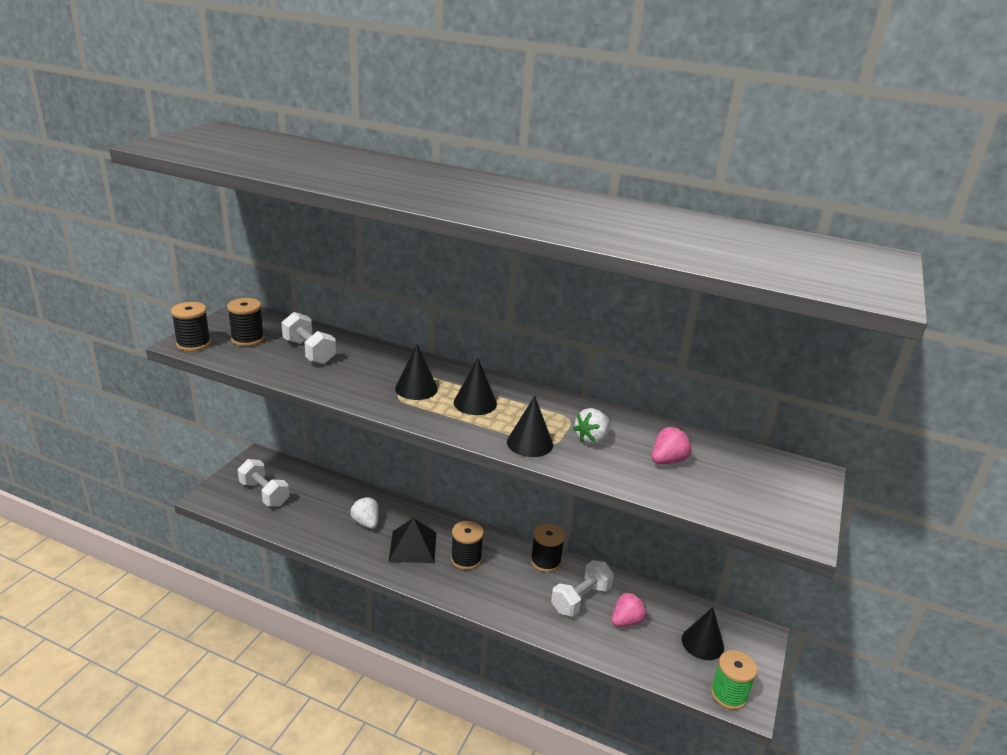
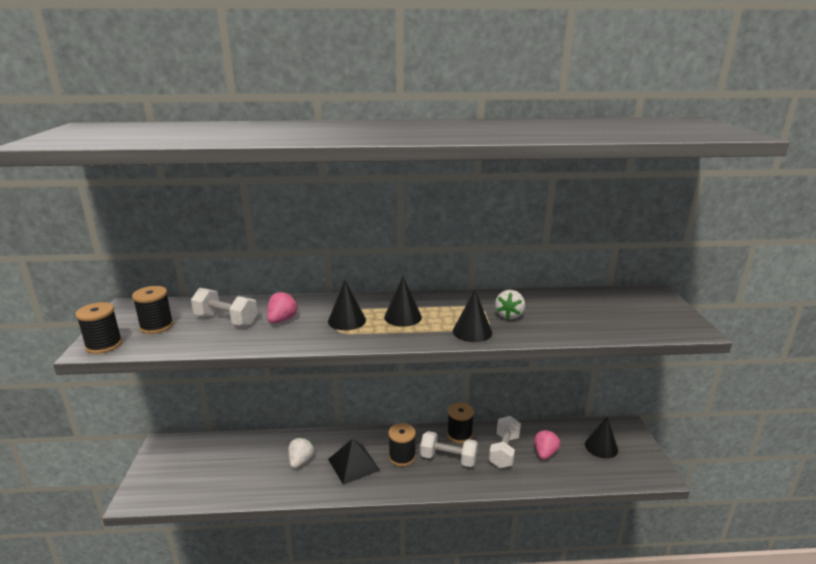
camera: 25 degrees left, 5 degrees down
(264, 493) = (190, 473): white dumbbell -> white dumbbell (448, 459)
(366, 523) = (301, 461): white strawberry -> white strawberry turned 75 degrees clockwise
(667, 461) = (570, 313): pink strawberry -> pink strawberry (282, 320)
(728, 694) = (644, 474): green spool -> none

